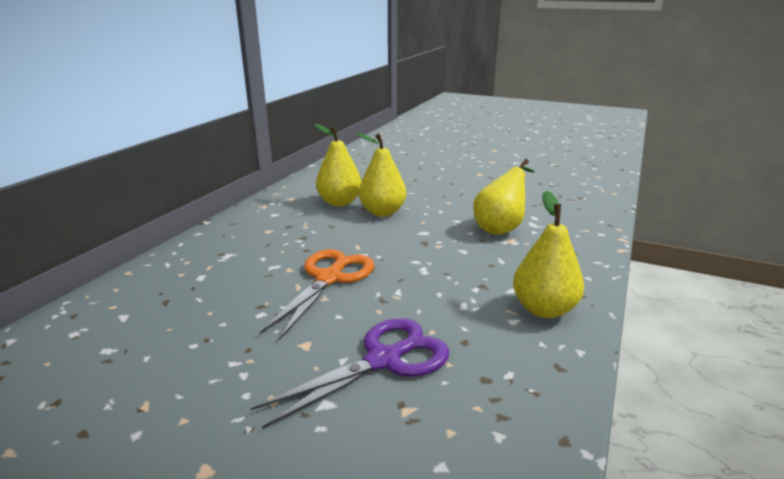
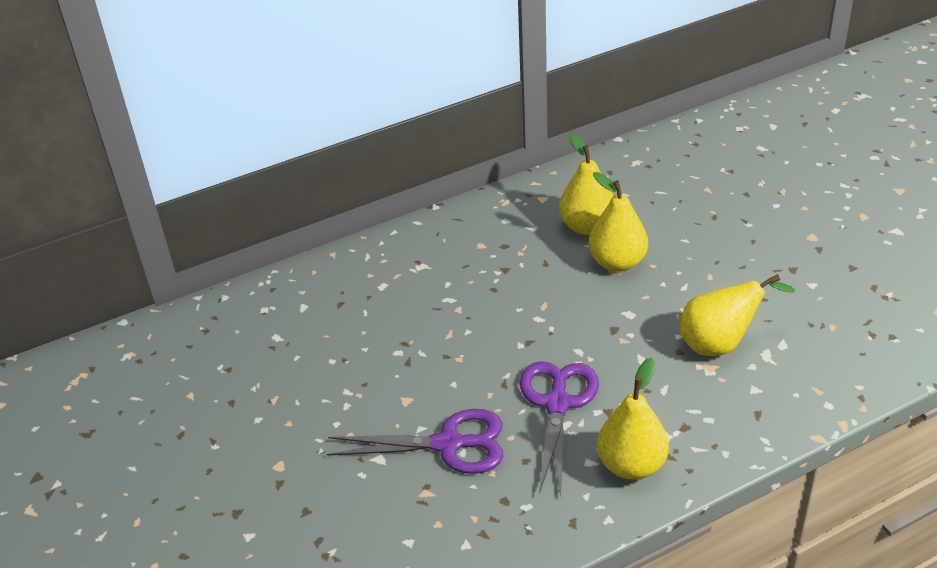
camera: 40 degrees right, 15 degrees up
(329, 278) = (482, 337): orange scissors -> none
(441, 295) = (557, 404): none -> purple scissors

